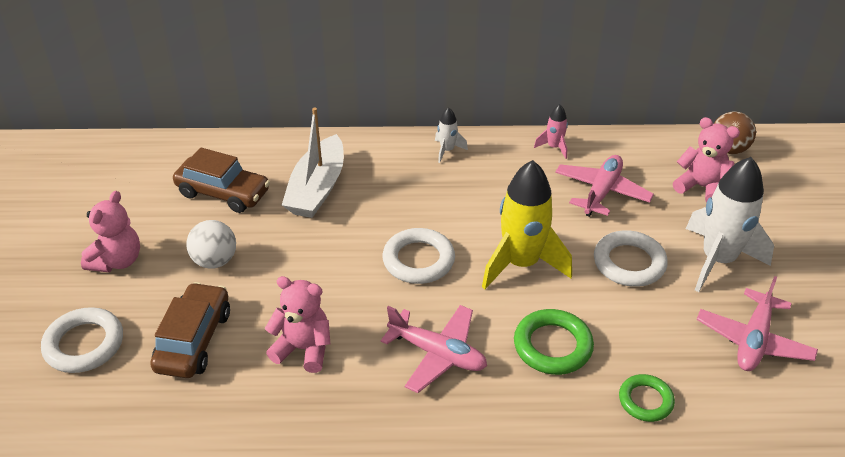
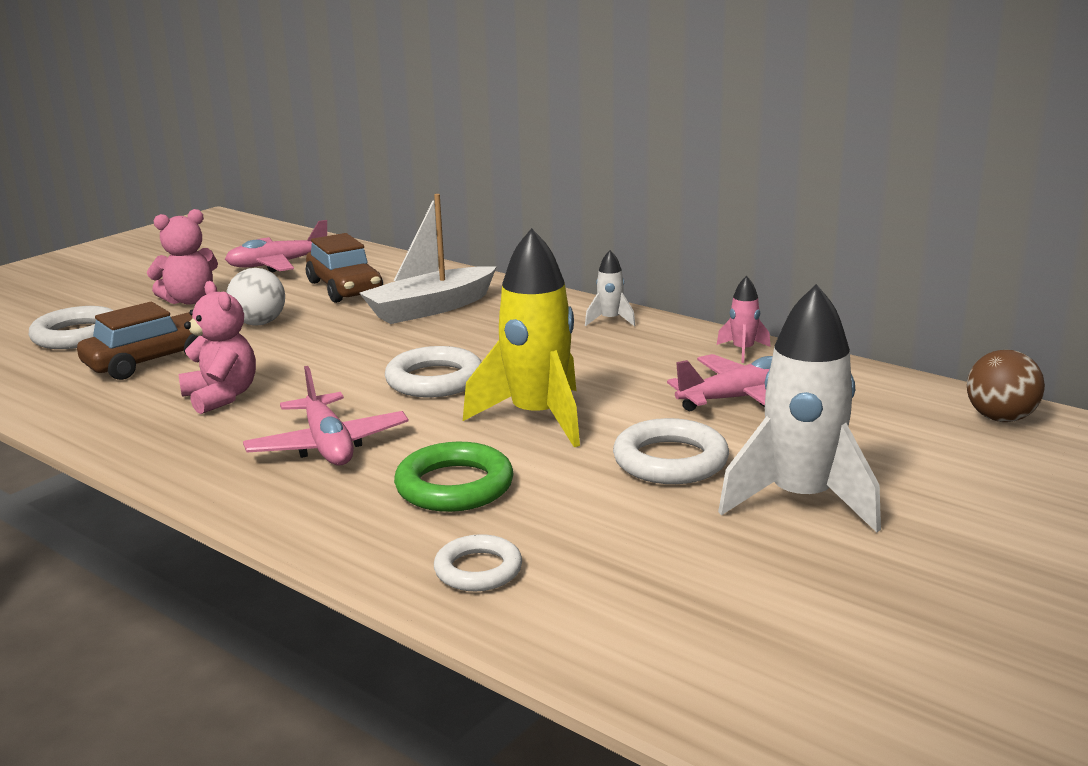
camera: 40 degrees right, 20 degrees down
(645, 401) = (478, 570): green ring -> white ring
(701, 187) = (894, 436): pink teddy bear -> none
(753, 340) = (722, 583): pink plane -> pink plane (278, 265)

